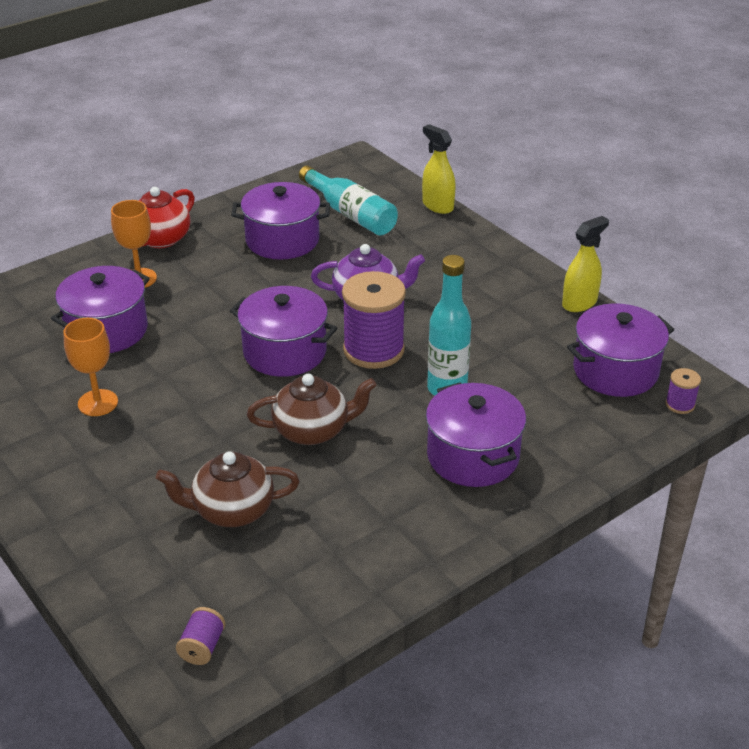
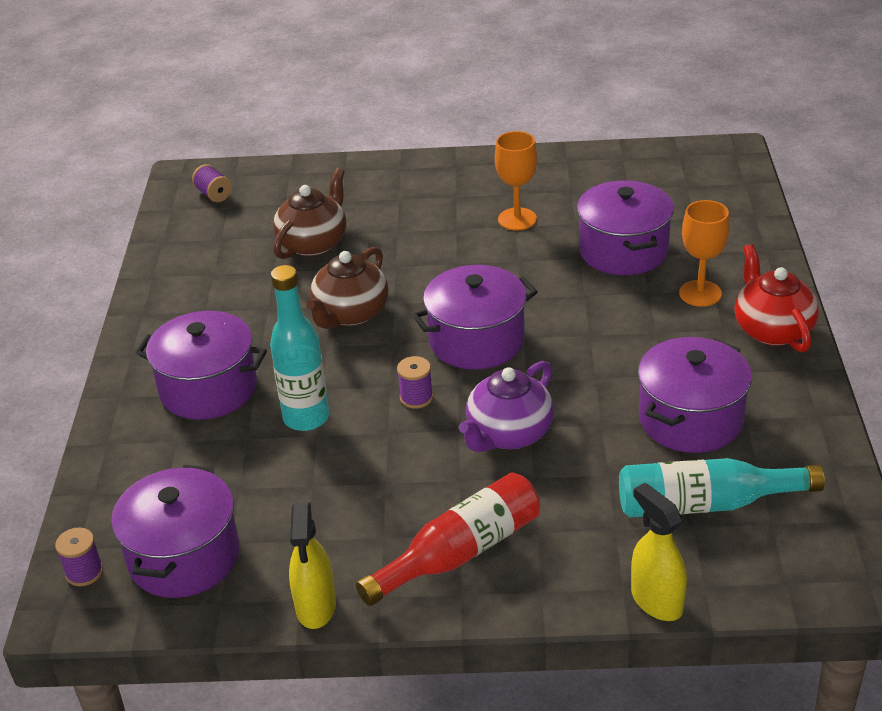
camera: 130 degrees right, 0 degrees up
(373, 350) = (416, 397): purple spool -> purple spool, size x0.45
(437, 206) = (656, 601): yellow spray bottle -> yellow spray bottle turned 120 degrees counterclockwise
(482, 274) = (460, 553): none -> red bottle

